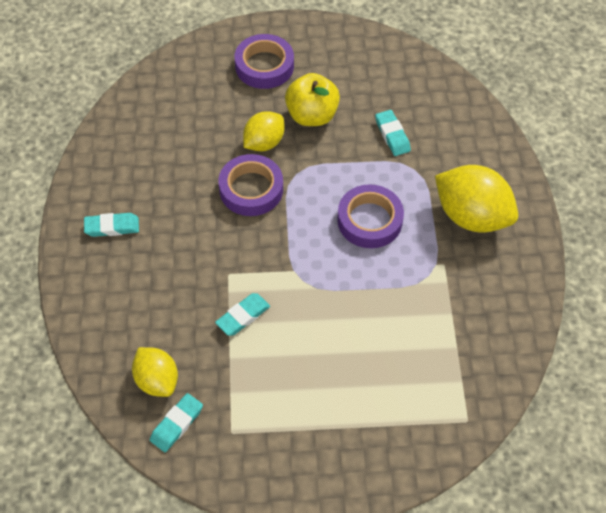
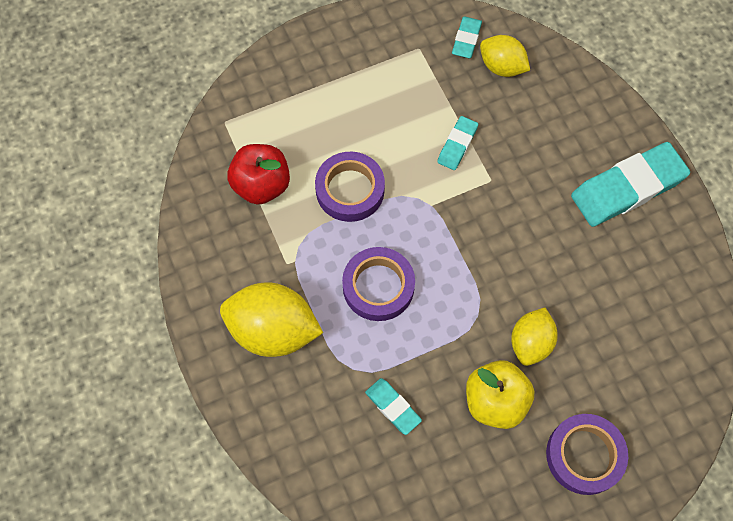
camera: 160 degrees right, 10 degrees up
(112, 227) = (627, 188): turquoise eraser -> turquoise eraser, size x2.00
(251, 189) = (515, 279): purple tape -> purple tape (350, 190)
(447, 342) = (261, 185): none -> red apple

